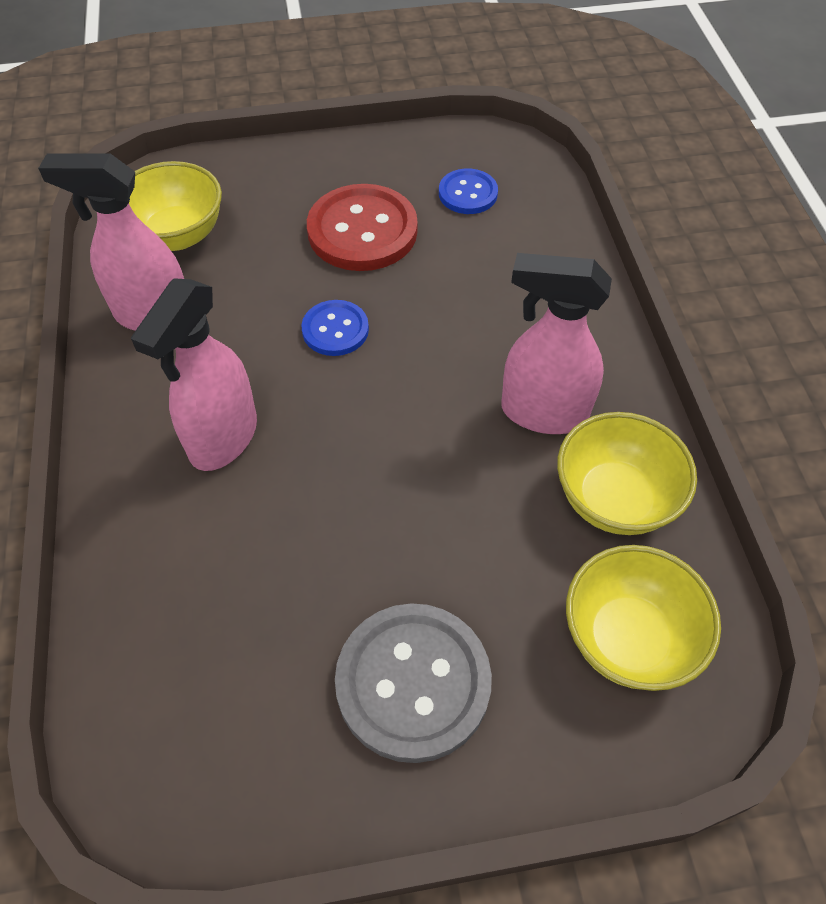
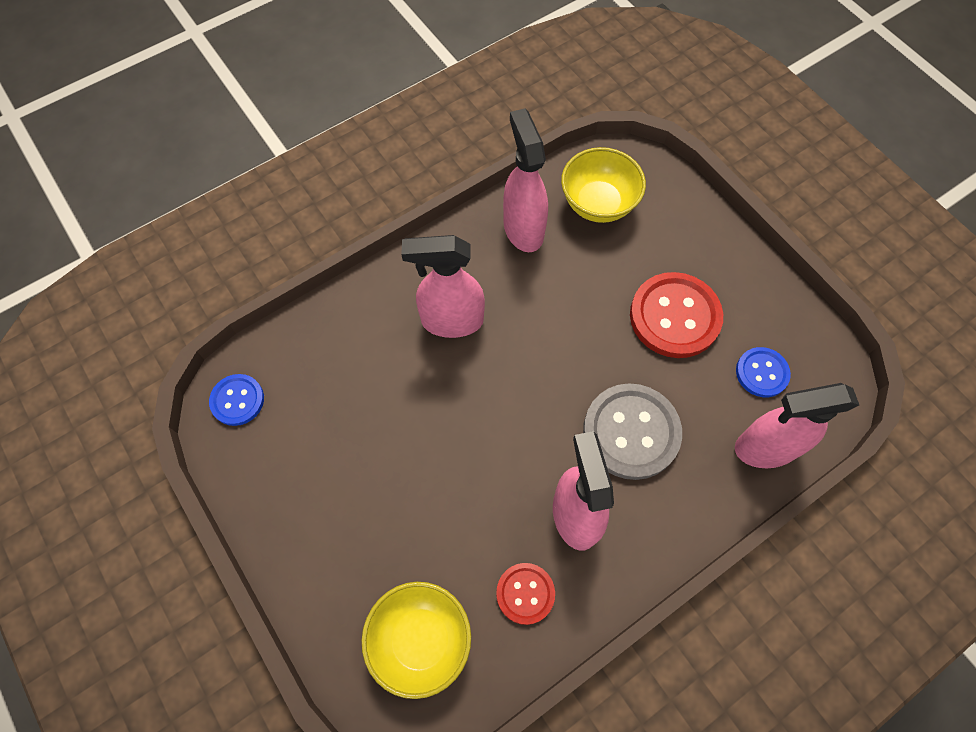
camera: 65 degrees right, 10 degrees up
(335, 330) = (572, 343): blue button -> blue button (237, 400)
(413, 683) = (336, 513): grey button -> grey button (631, 432)
(547, 225) = (765, 448): none -> pink spray bottle
(614, 499) = (525, 593): yellow bowl -> red button

